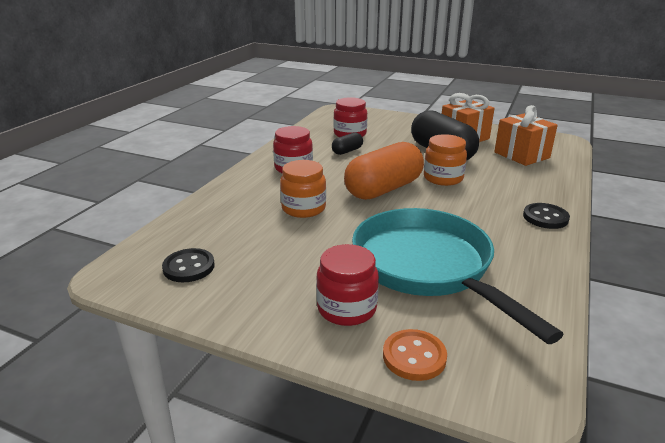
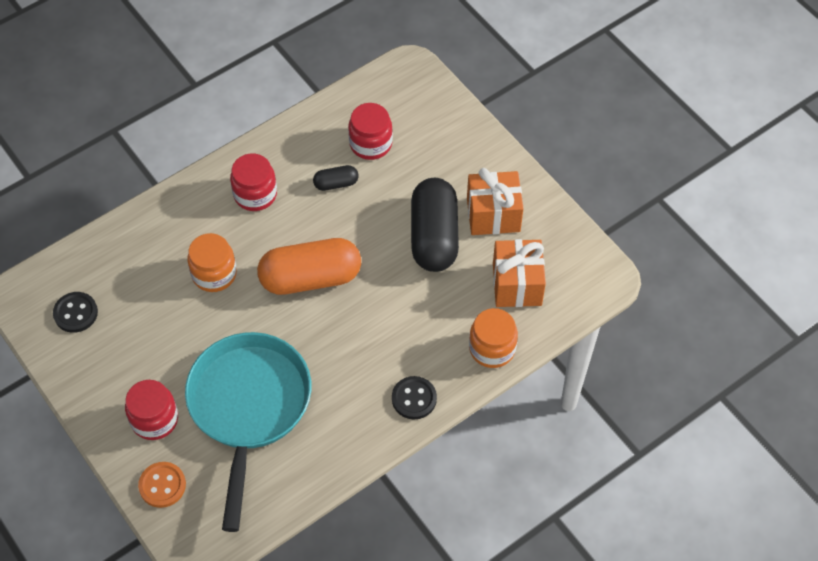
camera: 30 degrees right, 30 degrees up
(443, 178) = (386, 287): orange jar -> orange jar (492, 348)

